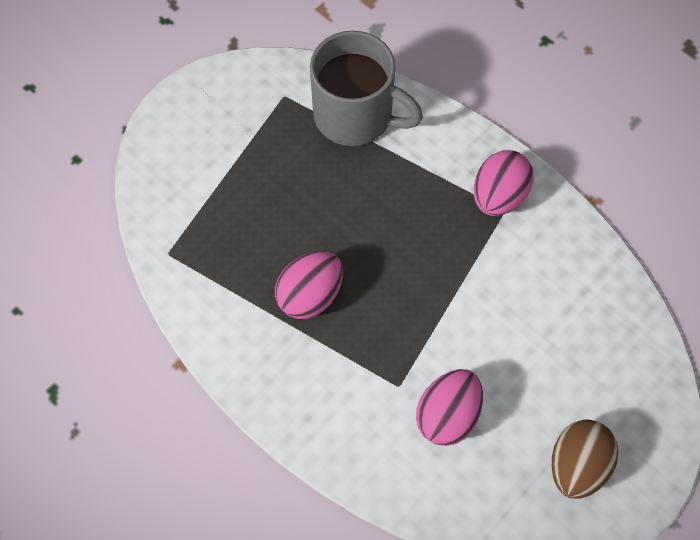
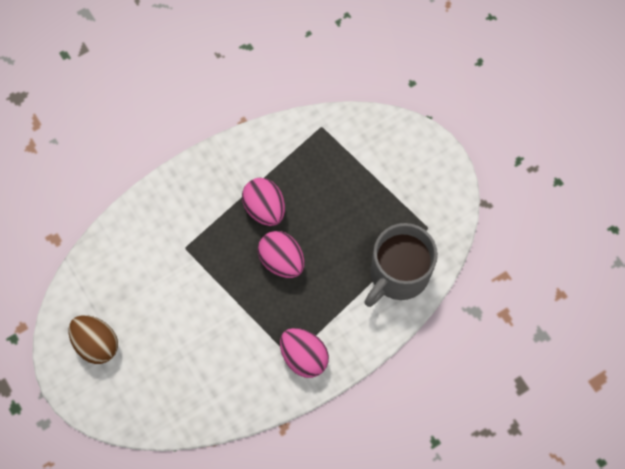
camera: 105 degrees right, 5 degrees up
(447, 415) = (156, 272): pink egg -> pink egg (282, 260)

